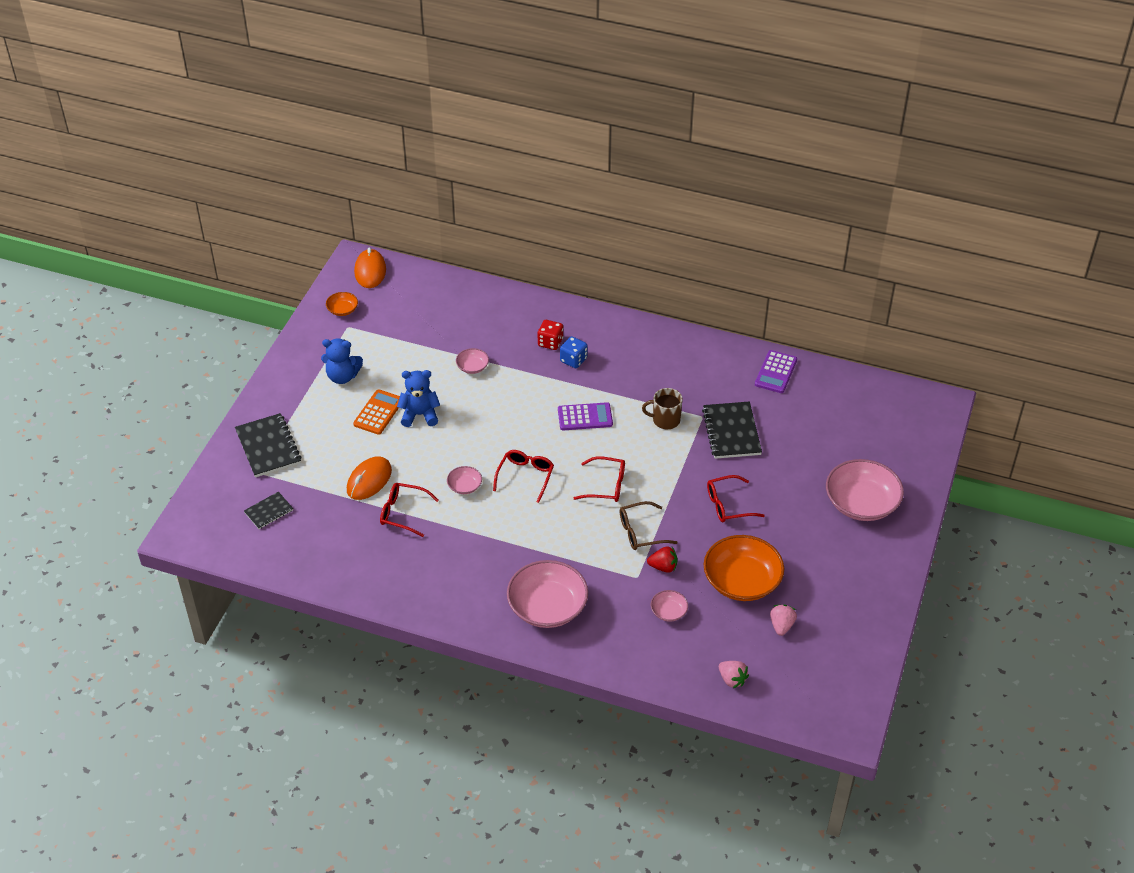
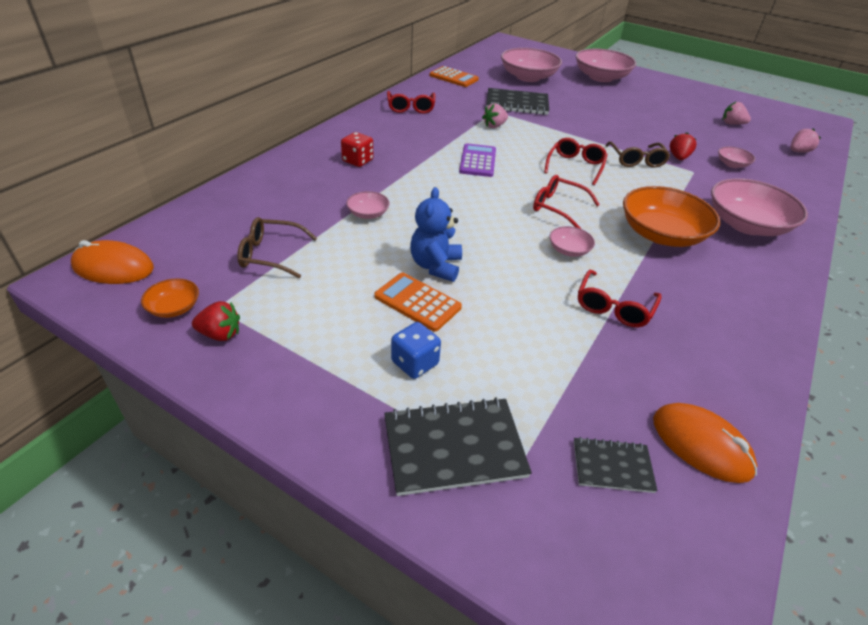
camera: 80 degrees left, 5 degrees down
(268, 511) = (612, 466): black notebook -> black notebook turned 60 degrees counterclockwise
(326, 336) = (220, 334): none -> red strawberry
(342, 376) = (324, 328): blue teddy bear -> none
(369, 480) = (550, 330): orange mouse -> orange mouse (701, 445)
(405, 332) = (271, 254): none -> brown glasses
(573, 360) = (392, 153): blue dice -> blue dice (415, 363)
(665, 420) = (494, 126): brown mug -> pink strawberry
(728, 505) = (602, 119): red glasses -> red glasses (411, 108)
(742, 581) = (688, 129): orange bowl -> orange bowl (661, 234)
(775, 372) = (453, 77): purple calculator -> orange calculator
(818, 435) = (528, 77): none -> pink bowl

